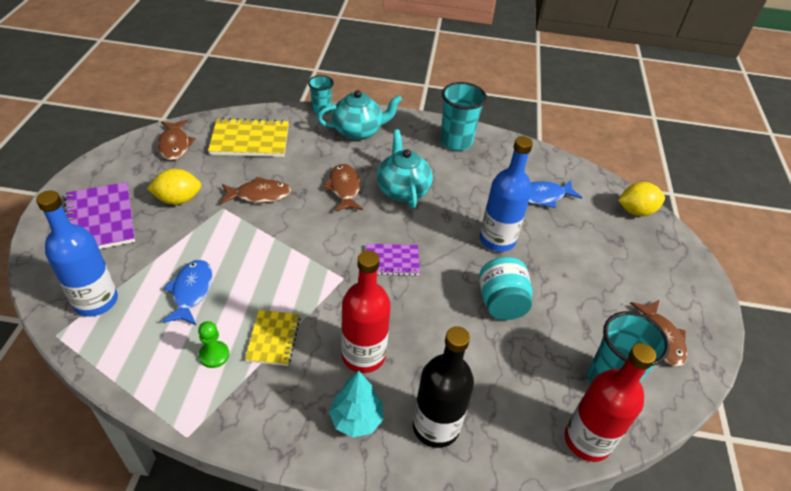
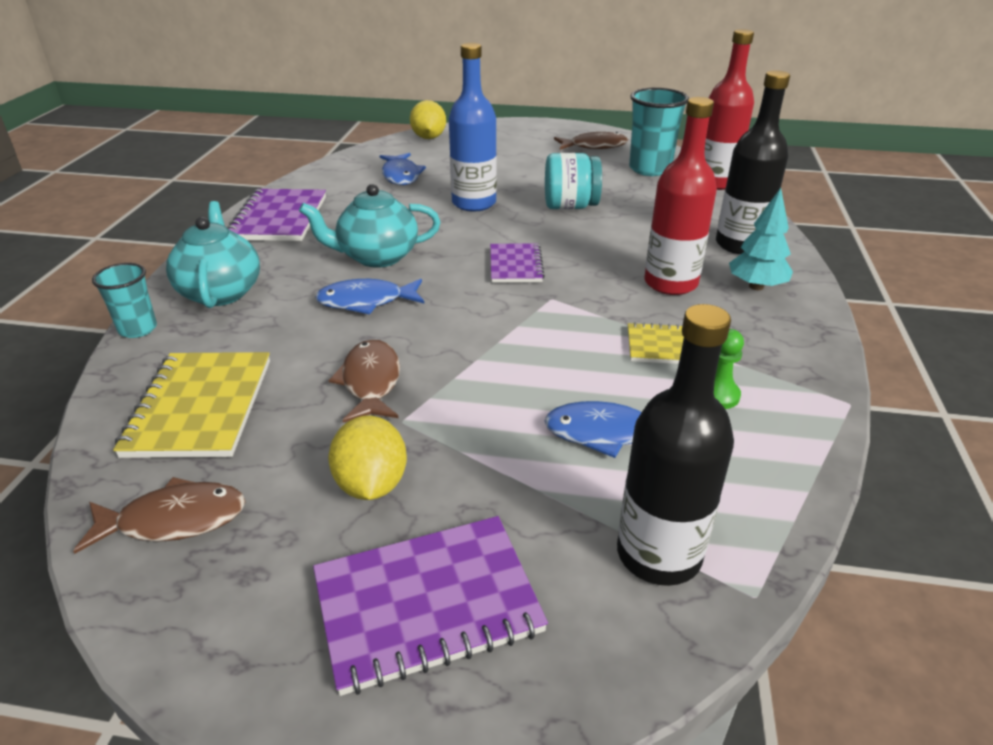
camera: 85 degrees left, 10 degrees down
(96, 301) = (658, 554): blue bottle -> black bottle
(344, 188) = (366, 301): brown fish -> blue fish
(456, 142) = (279, 218): turquoise cup -> purple notebook

